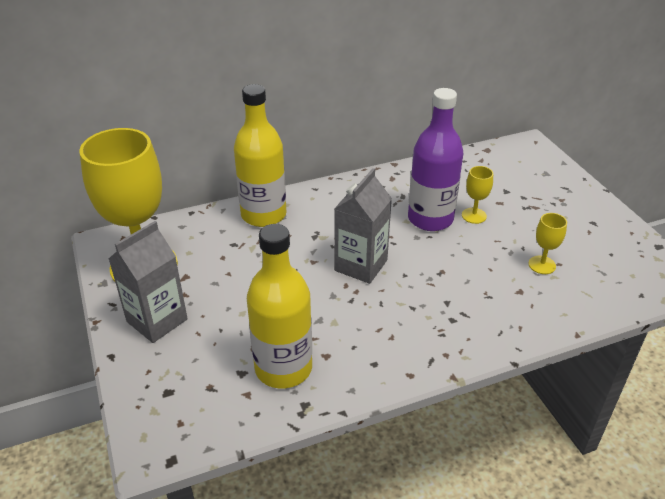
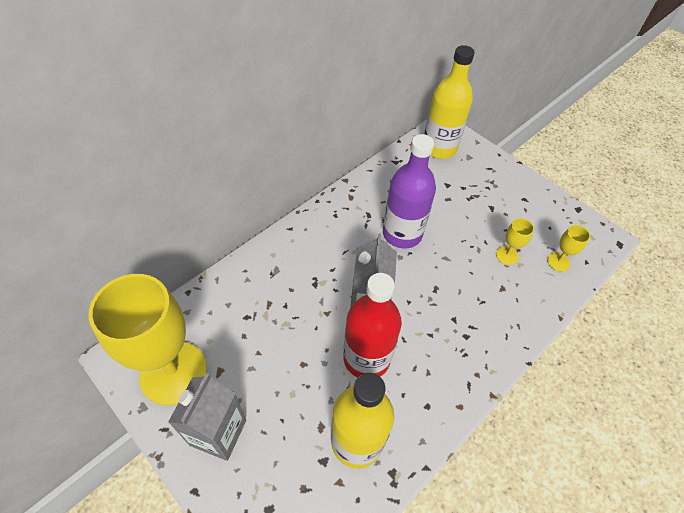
camera: 25 degrees left, 15 degrees up
(263, 215) = (258, 273): yellow bottle -> yellow bottle (439, 148)
(332, 307) = (366, 358): none -> red bottle
(474, 216) = (434, 219): yellow goblet -> yellow goblet (558, 262)

